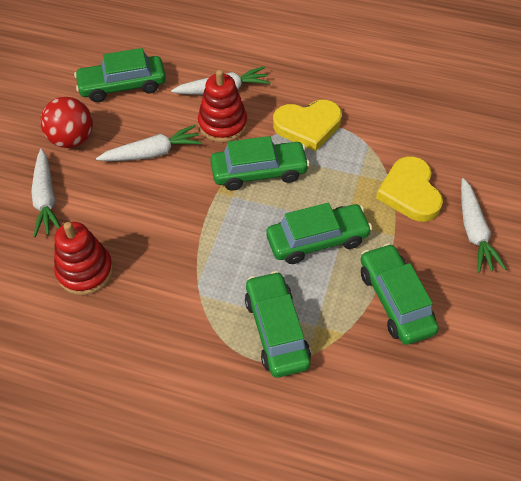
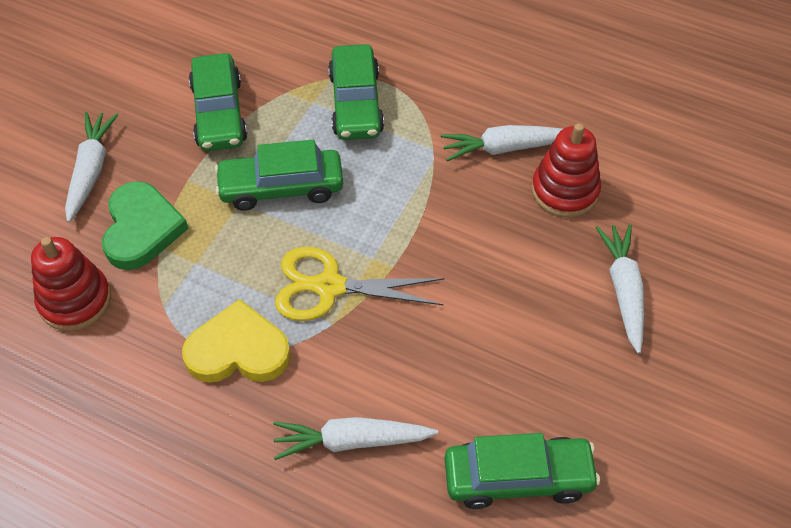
camera: 170 degrees left, 0 degrees up
(72, 139) = (596, 382): red ball -> none
(152, 153) = (475, 340): white carrot -> white carrot (505, 148)
(222, 124) = (364, 373): red stacking toy -> red stacking toy (75, 300)
(259, 172) = (329, 287): green car -> yellow scissors
(410, 192) = (141, 229): yellow heart -> green heart

